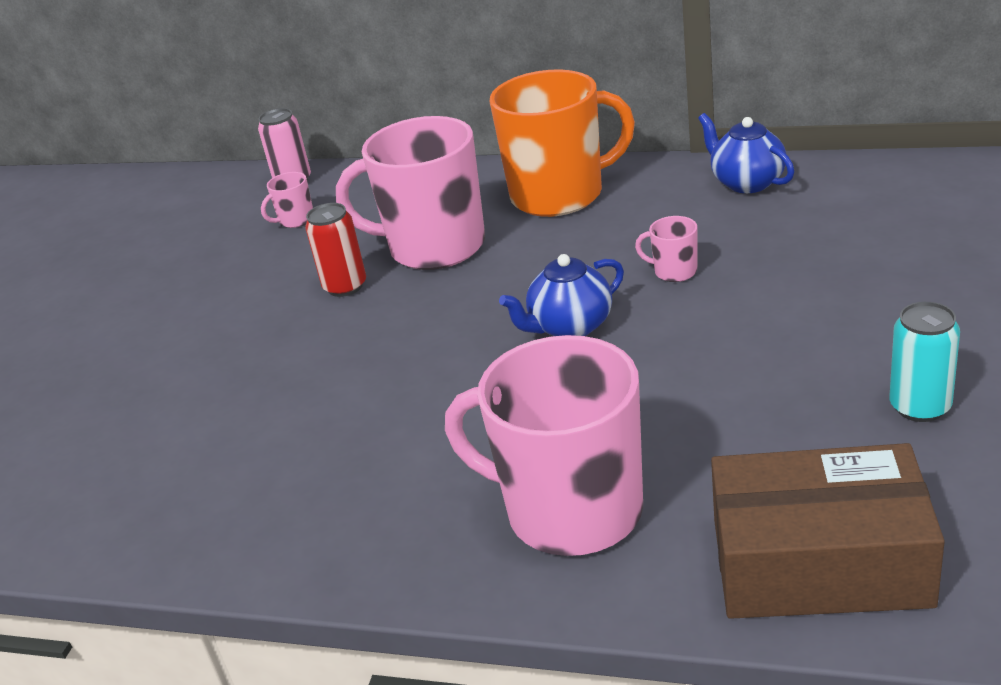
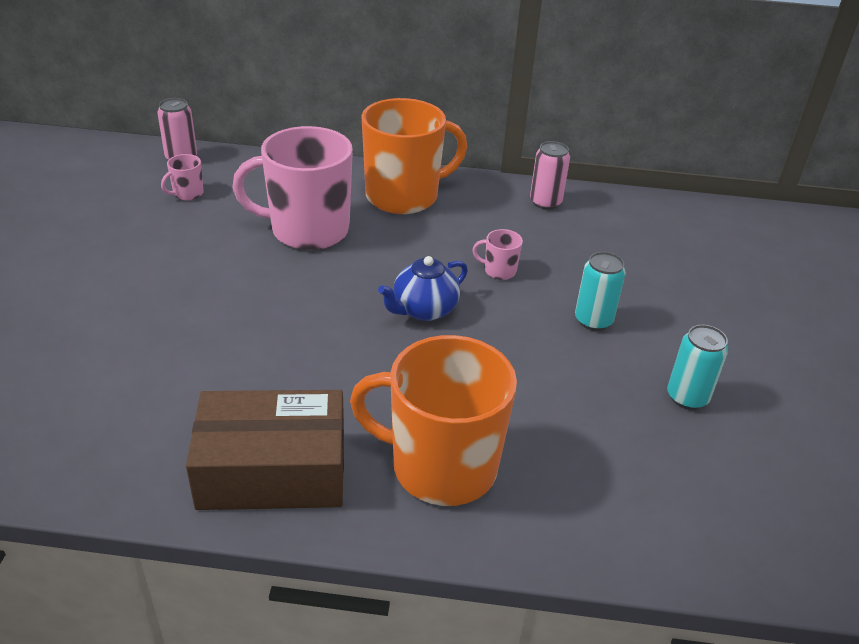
camera: 15 degrees left, 5 degrees up
(345, 286) = (236, 258): red can -> none
(571, 511) = (441, 467): pink mug -> orange mug
(747, 182) = (545, 202): blue teapot -> pink can
(796, 321) = (593, 320): none -> turquoise can
(819, 562) = (629, 518): brown box -> brown box (272, 470)

